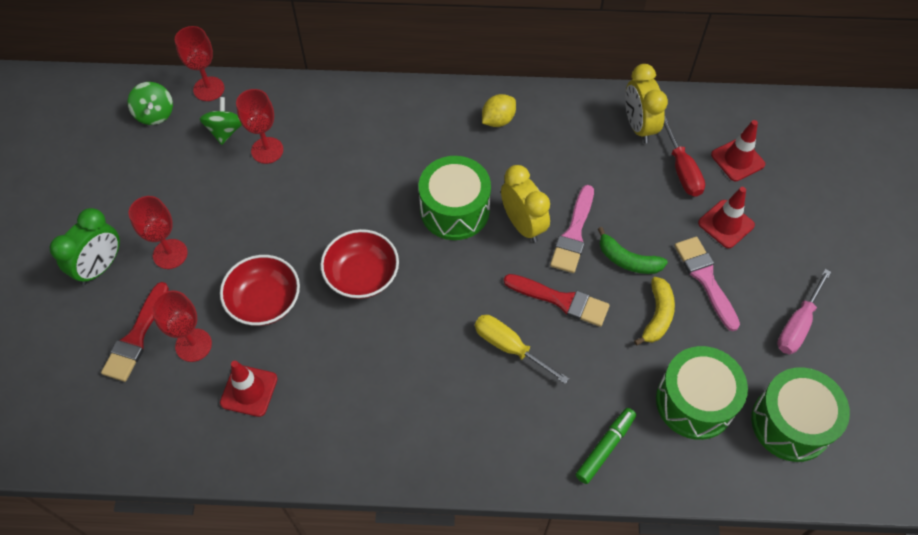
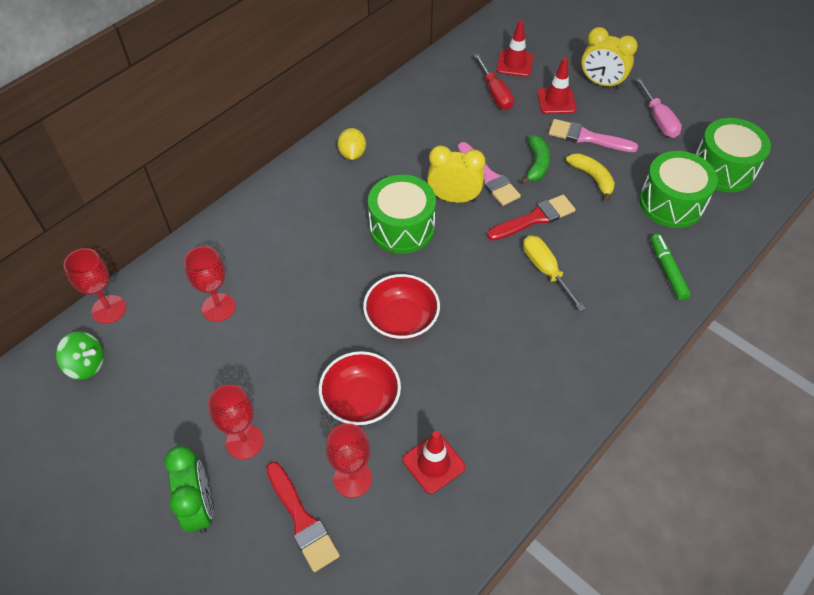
camera: 50 degrees left, 5 degrees down
(225, 131) = (166, 324): green spinning top -> none
(510, 347) = (546, 271): yellow screwdriver -> yellow screwdriver turned 75 degrees clockwise
(628, 260) = (536, 164): green banana -> green banana turned 60 degrees counterclockwise
(638, 126) = (439, 90): yellow clock -> yellow clock (601, 83)
(682, 170) = (495, 93): red screwdriver -> red screwdriver turned 45 degrees clockwise

